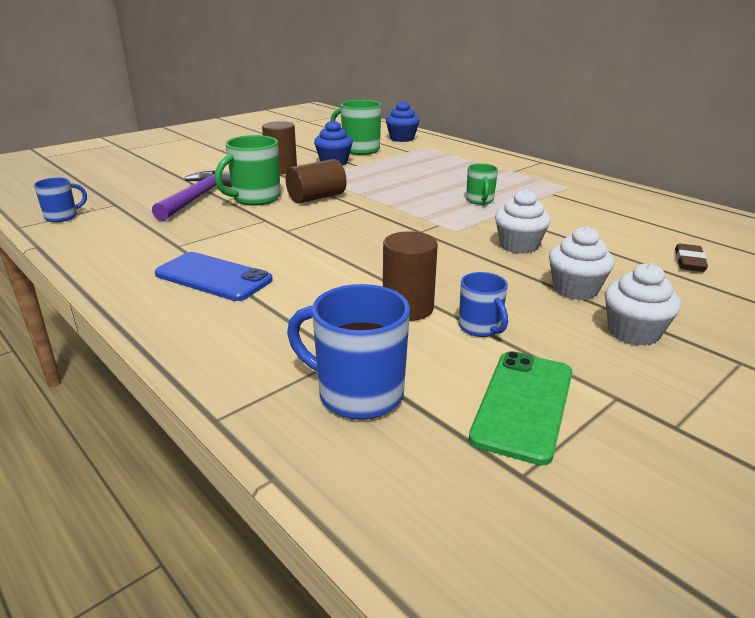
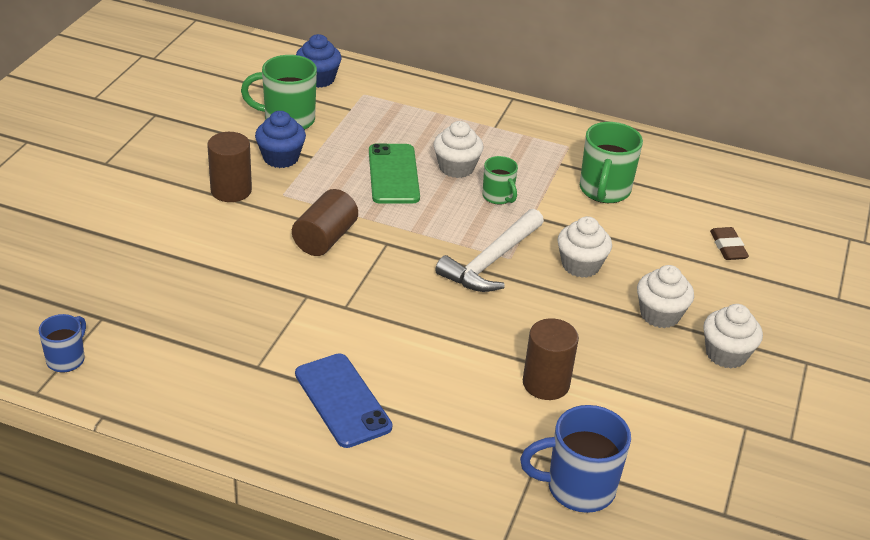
camera: 30 degrees left, 10 degrees up
(198, 198) = (189, 276): purple hammer -> none
(213, 277) = (342, 400): blue phone -> blue phone turned 60 degrees clockwise
(255, 198) = (257, 259): green mug -> green mug (604, 191)
(437, 229) = (491, 261): none -> white hammer
(460, 183) = (456, 167): none -> white cupcake
(480, 328) = (616, 387): blue mug -> none
(523, 404) = (692, 456): green phone -> green phone (393, 174)

